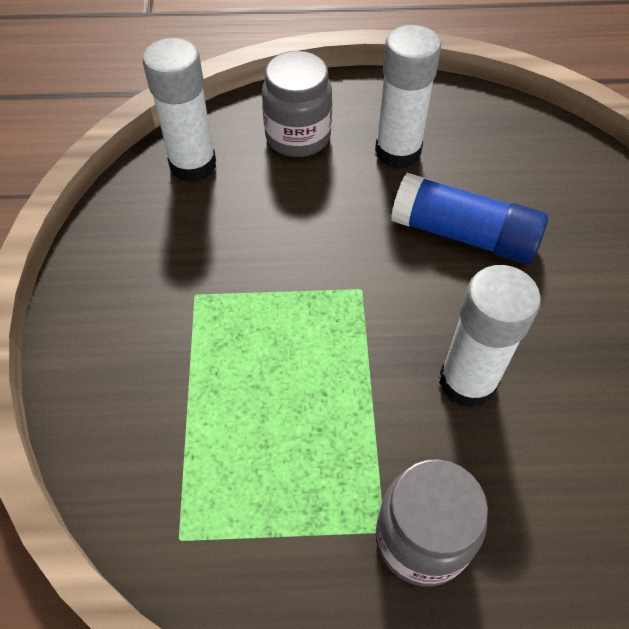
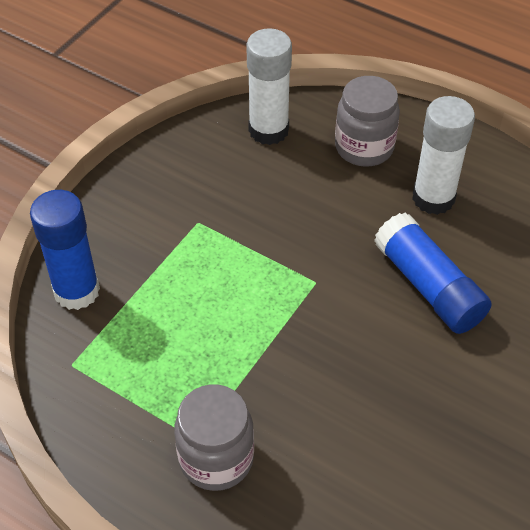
camera: 35 degrees right, 5 degrees down
(119, 448) = (76, 291): none -> blue glue stick
(467, 382) = (335, 386): white glue stick -> none

